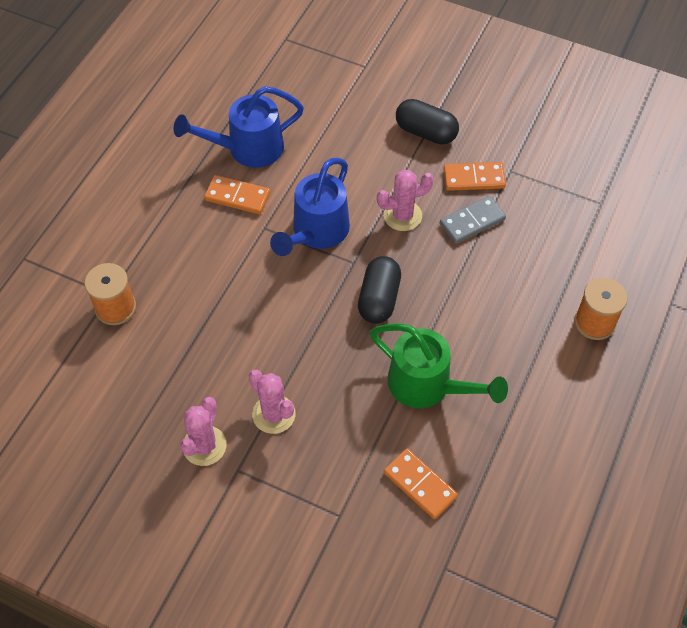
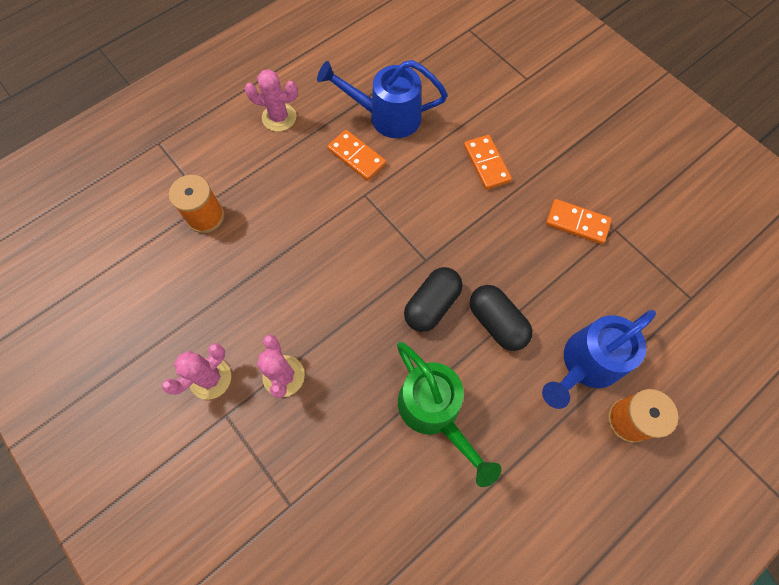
camera: 25 degrees right, 10 degrees up
(316, 232) = (407, 217): blue watering can -> blue watering can (585, 364)
(402, 215) = (493, 233): pink cactus -> pink cactus (279, 117)
(419, 485) = (378, 511): orange domino -> orange domino (486, 164)
(426, 132) = (553, 161): black capsule -> black capsule (496, 323)
(472, 222) = (555, 265): grey domino -> none

